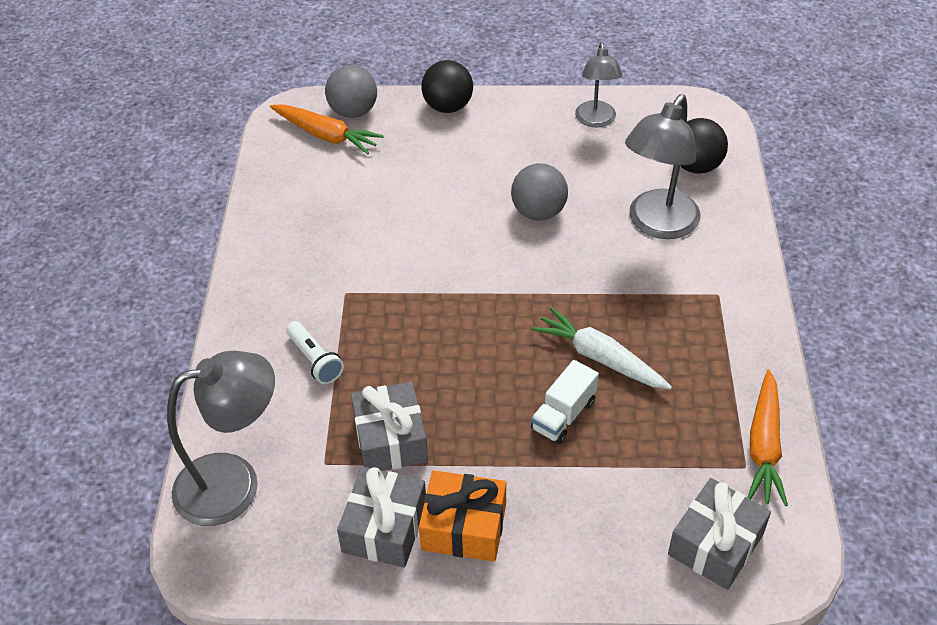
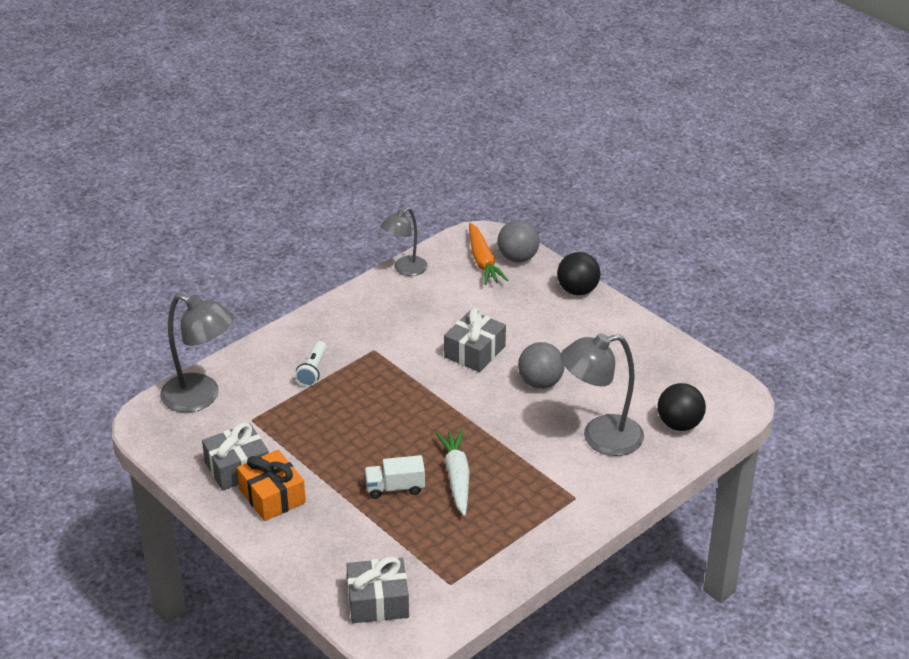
camera: 45 degrees right, 10 degrees down
(390, 439) = (295, 433): grey gift -> grey gift (474, 352)
(596, 120) = (657, 357): grey lamp -> grey lamp (405, 269)
(764, 446) = (476, 583): orange carrot -> none

